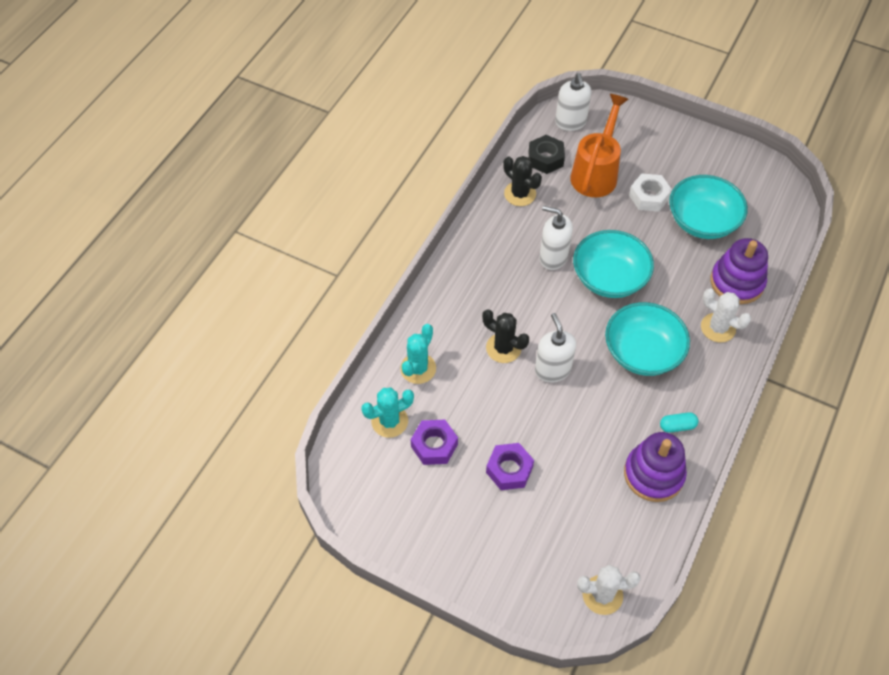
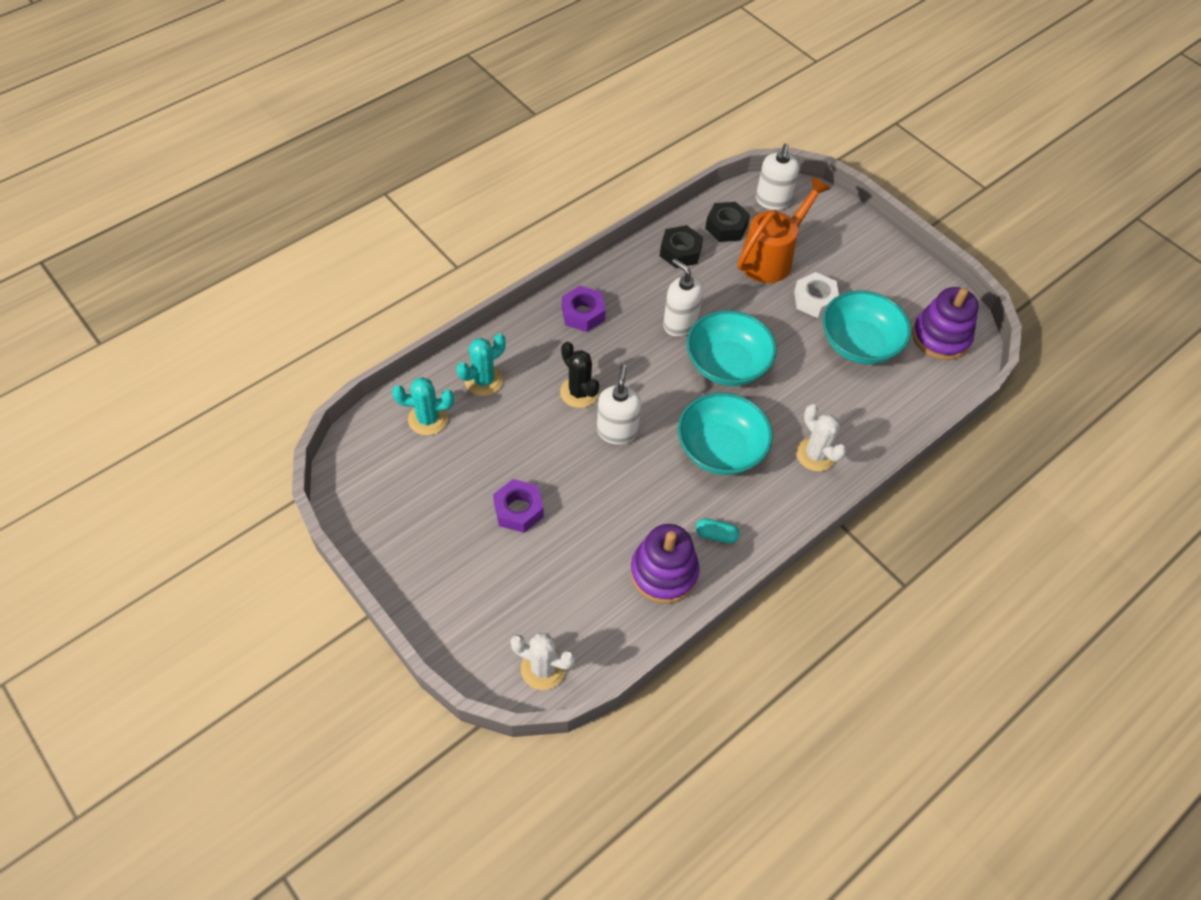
camera: 20 degrees right, 0 degrees up
(434, 445) = (458, 458): purple nut -> purple nut (583, 314)
(520, 194) = (680, 252): black cactus -> black nut
(737, 282) = (862, 417): purple stacking toy -> purple stacking toy (940, 337)

